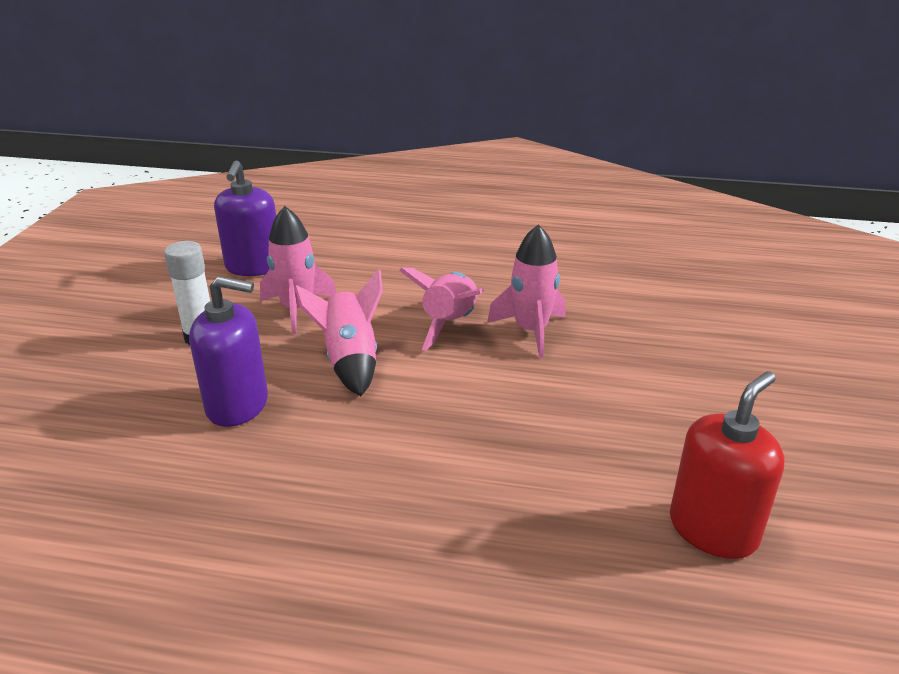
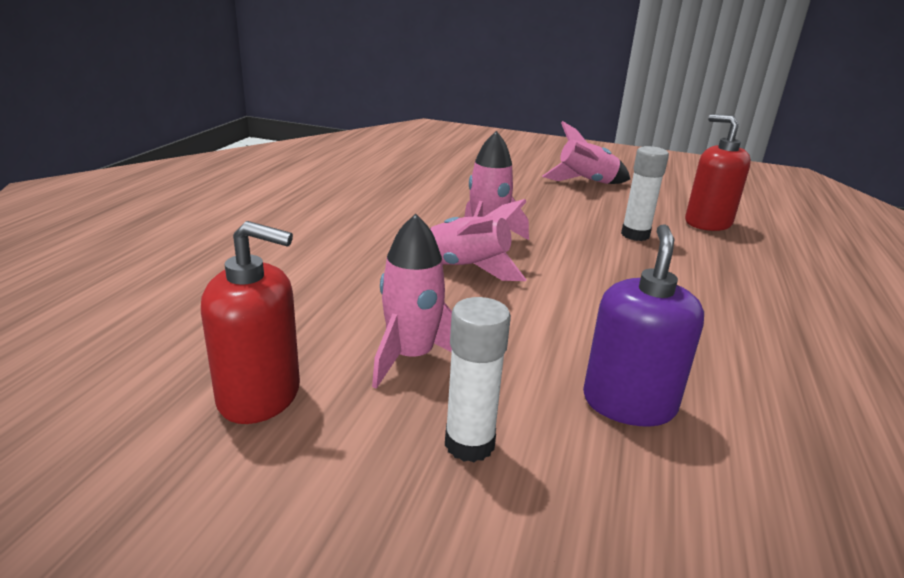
camera: 85 degrees left, 5 degrees down
(253, 267) = (260, 396): purple soap dispenser -> red soap dispenser
(350, 361) = (534, 326): pink rocket -> pink rocket (586, 183)
(606, 442) = (635, 235): none -> white glue stick

